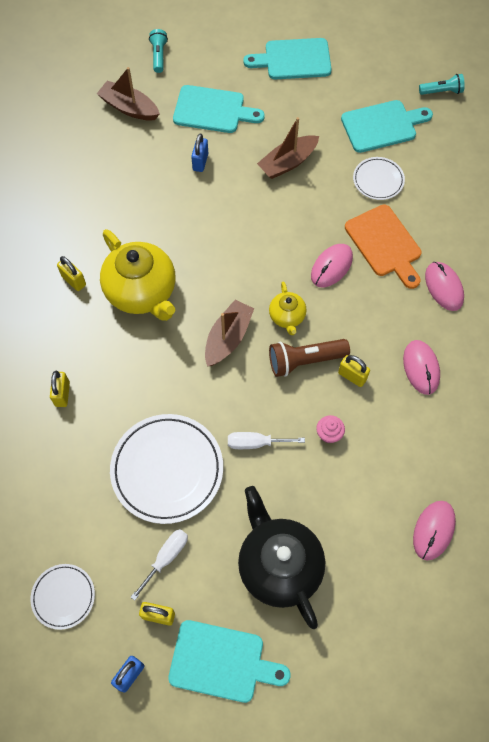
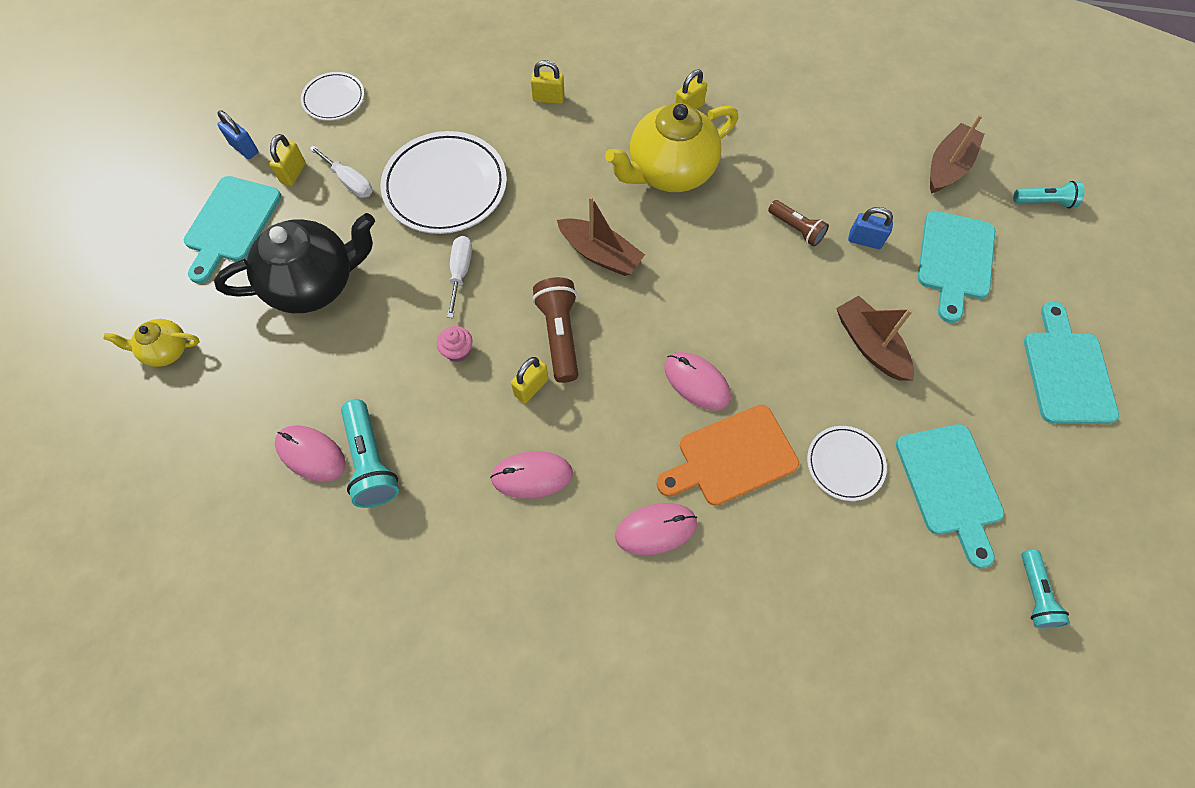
camera: 95 degrees right, 0 degrees up
(193, 204) = (796, 229): none -> brown flashlight
(287, 317) = (624, 321): yellow teapot -> yellow teapot (166, 350)
(431, 483) = (371, 461): none -> turquoise flashlight

